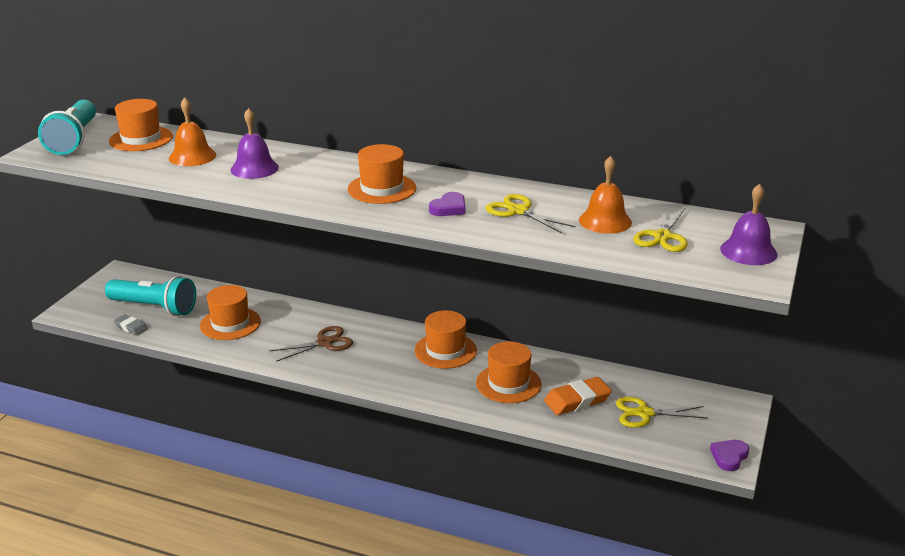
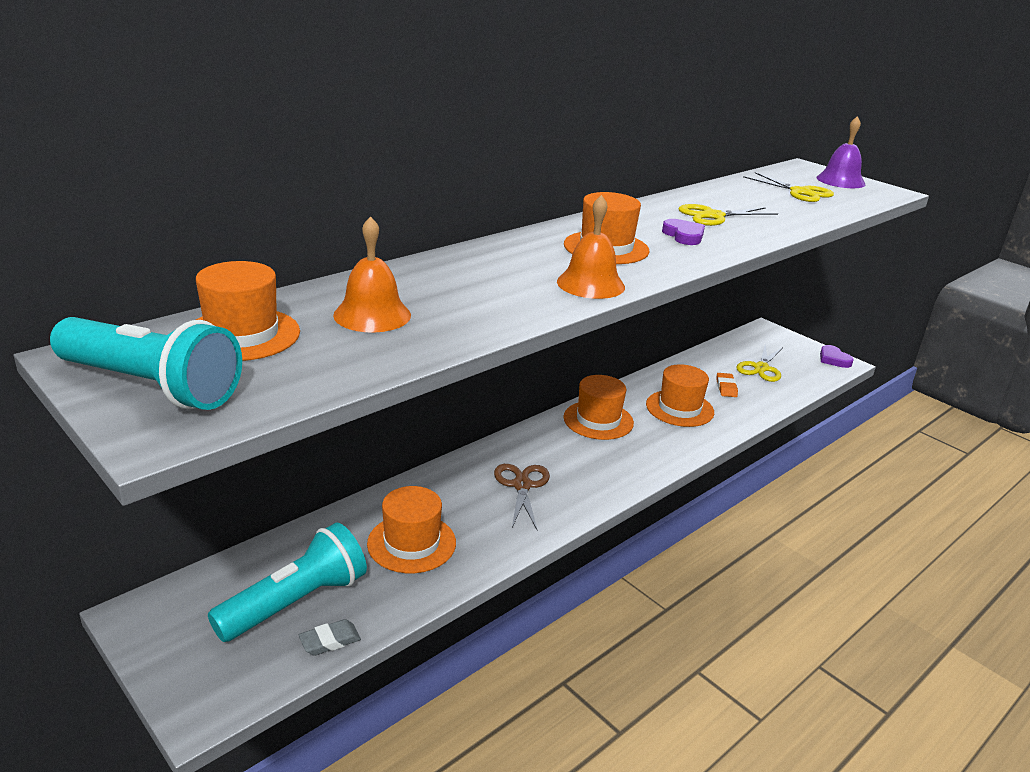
camera: 65 degrees left, 0 degrees up
(254, 168) = (468, 289): purple bell -> none
(577, 400) = (726, 387): orange eraser -> orange eraser, size x0.59
(605, 221) = (757, 198): orange bell -> orange bell (590, 284)

